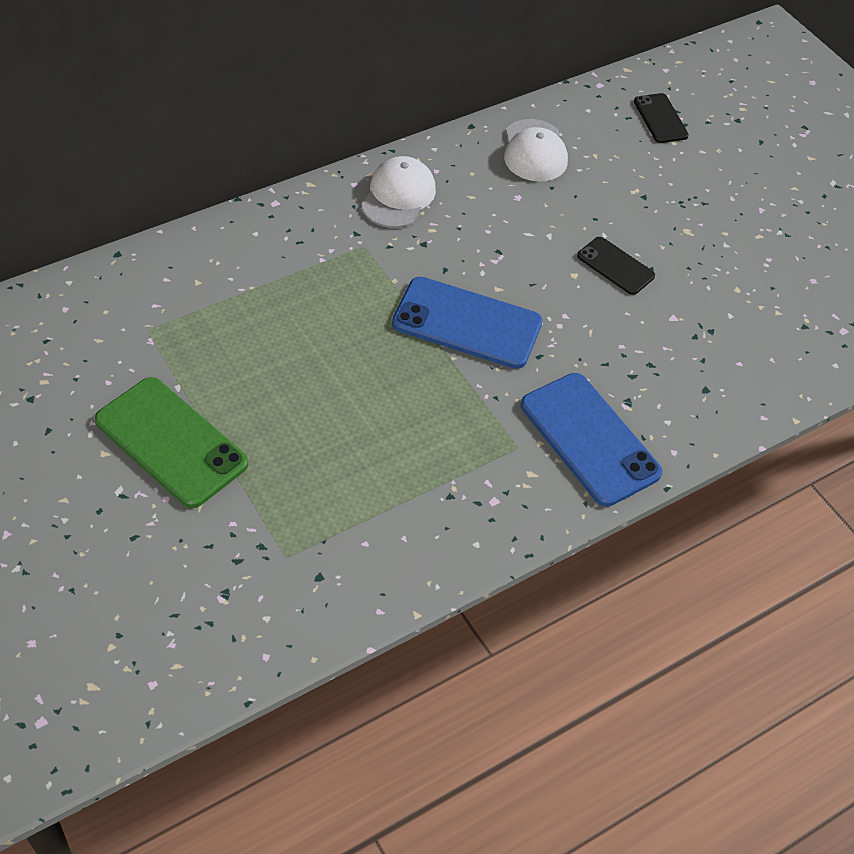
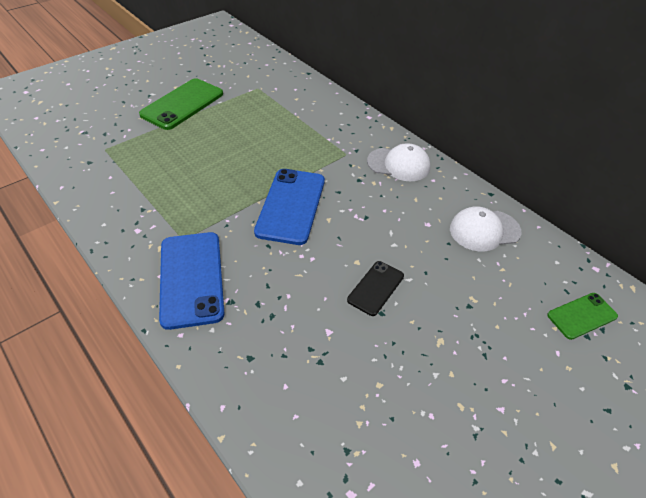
camera: 85 degrees right, 5 degrees down
(589, 439) = (191, 278): blue phone -> blue phone turned 60 degrees counterclockwise
(660, 118) = (582, 316): black phone -> green phone

